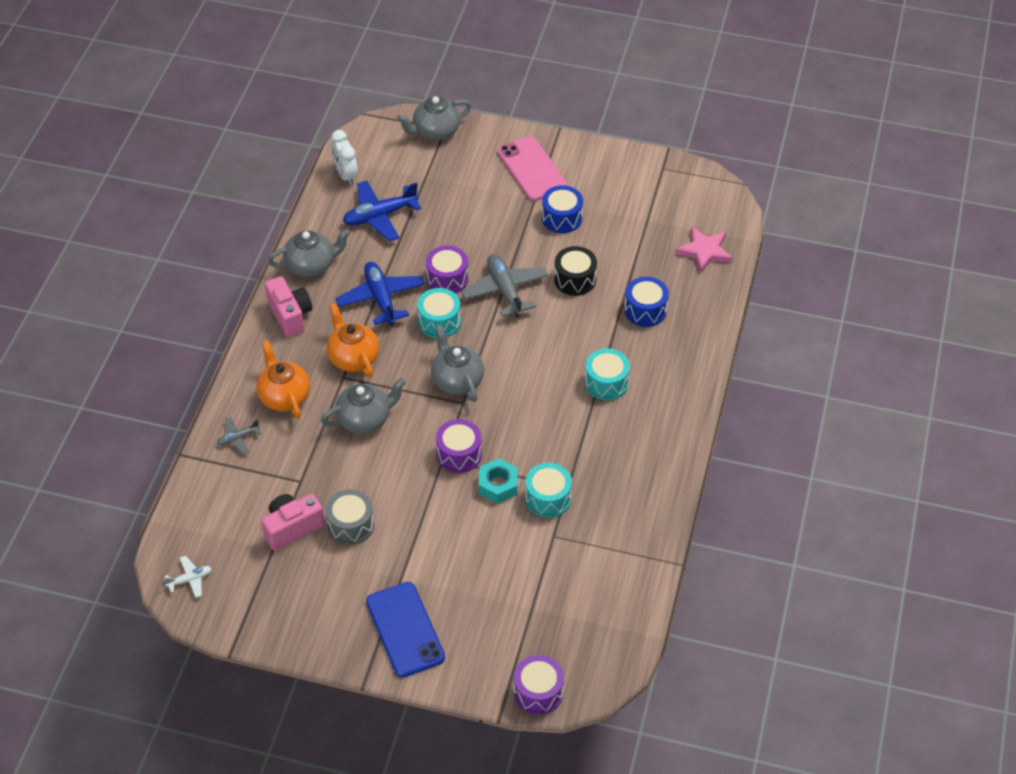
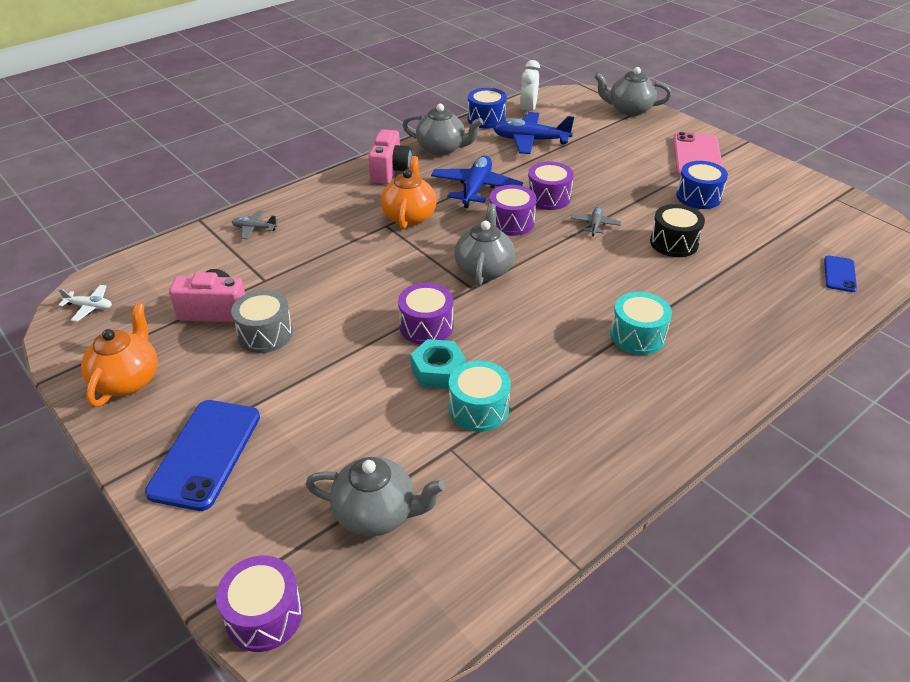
camera: 35 degrees right, 10 degrees down
(284, 396) = (323, 218): orange teapot -> orange teapot (128, 380)
(365, 419) = (370, 261): grey teapot -> grey teapot (376, 514)
(439, 321) = (511, 222): turquoise drum -> purple drum
(505, 291) = (595, 225): grey plane -> grey plane, size x0.51
(645, 310) = (732, 294): blue drum -> blue drum (486, 119)
(704, 251) = (839, 274): pink star -> blue phone

